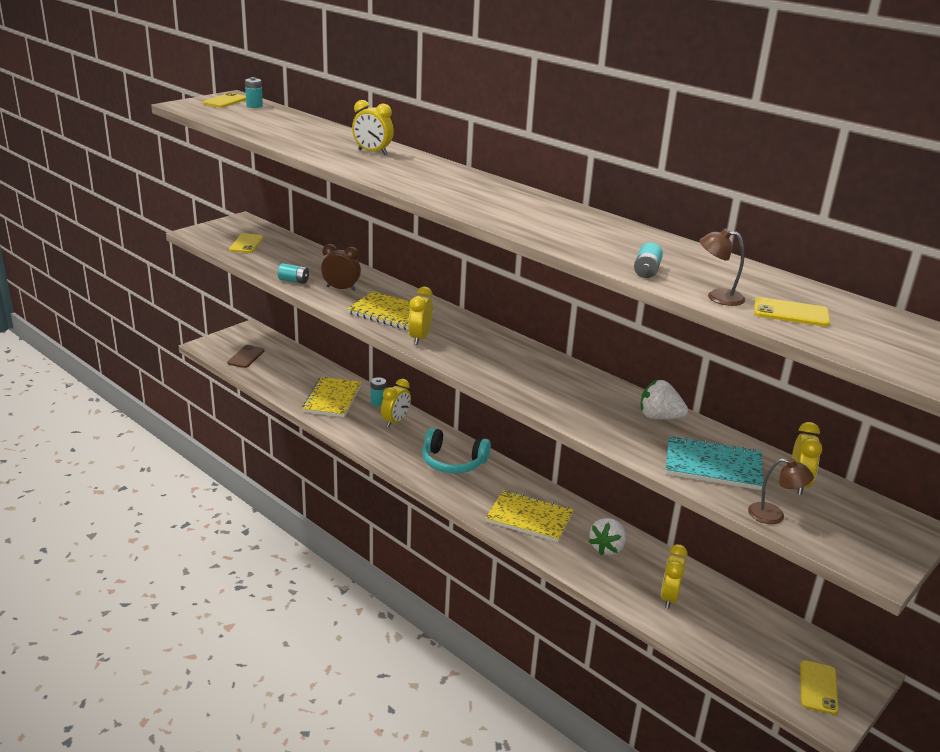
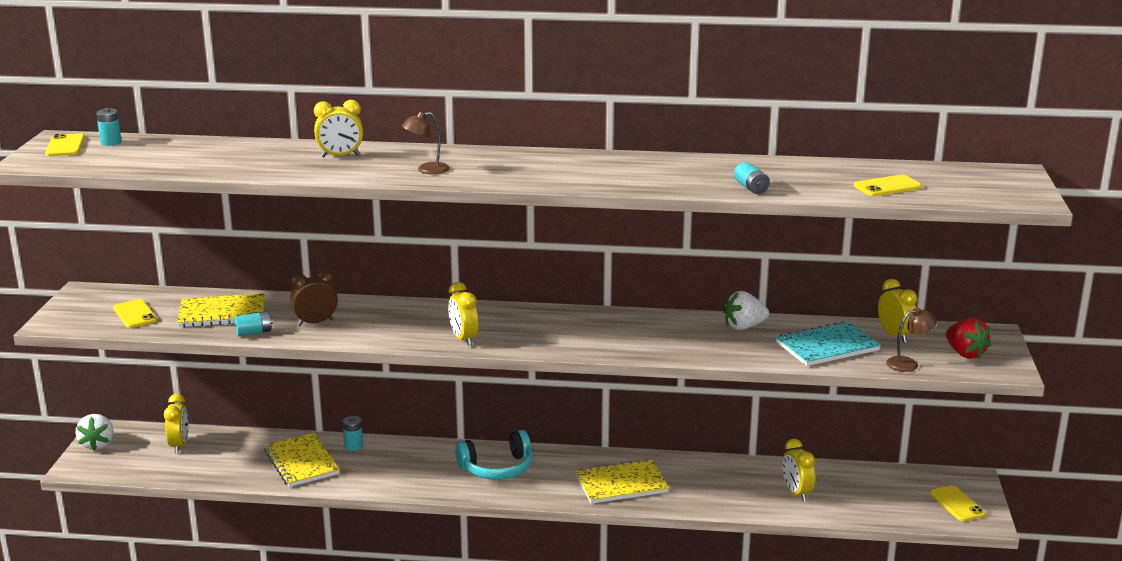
camera: 35 degrees left, 5 degrees down
(246, 357) = (144, 460): brown phone -> none
(390, 313) = (401, 327): yellow notebook -> yellow notebook (222, 313)
(395, 421) = (395, 456): yellow clock -> yellow clock (179, 445)
(607, 548) = (709, 478): white strawberry -> white strawberry (97, 444)
(717, 297) = (827, 191): brown lamp -> brown lamp (427, 170)
(851, 532) = (965, 353): none -> red strawberry

